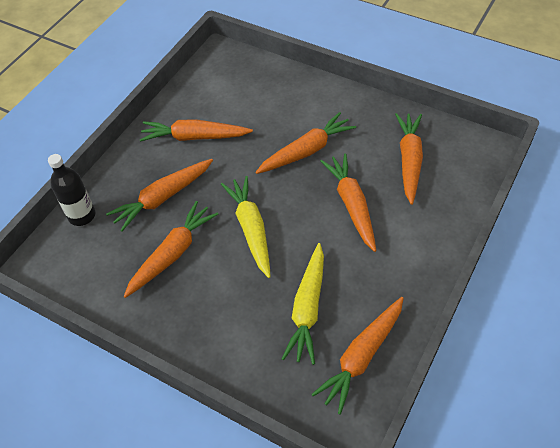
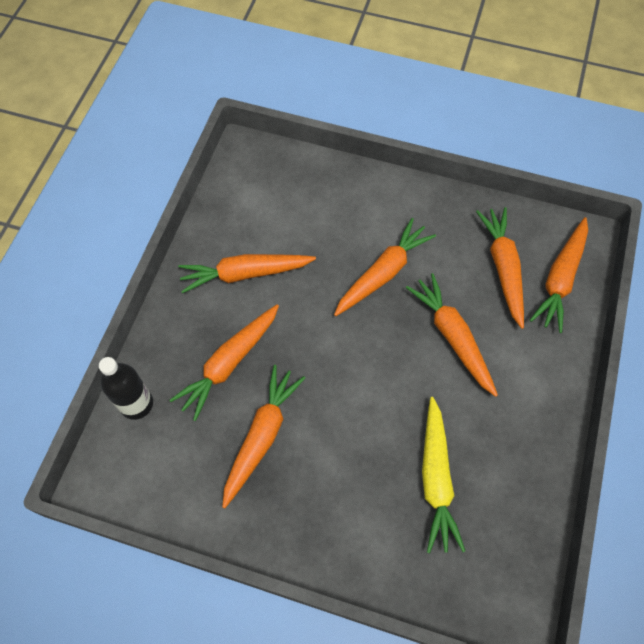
camera: 15 degrees left, 10 degrees up
(251, 229) = (345, 387): yellow carrot -> none
(361, 357) = (510, 528): orange carrot -> orange carrot (560, 279)

